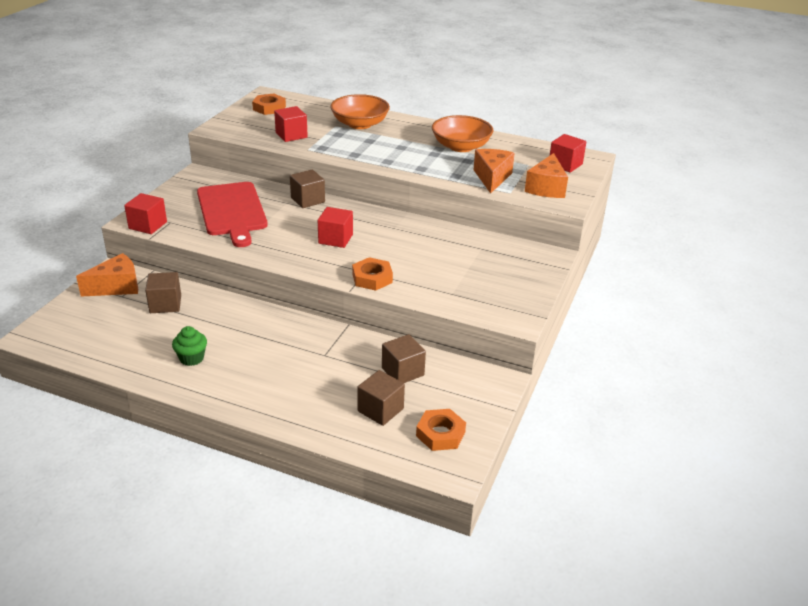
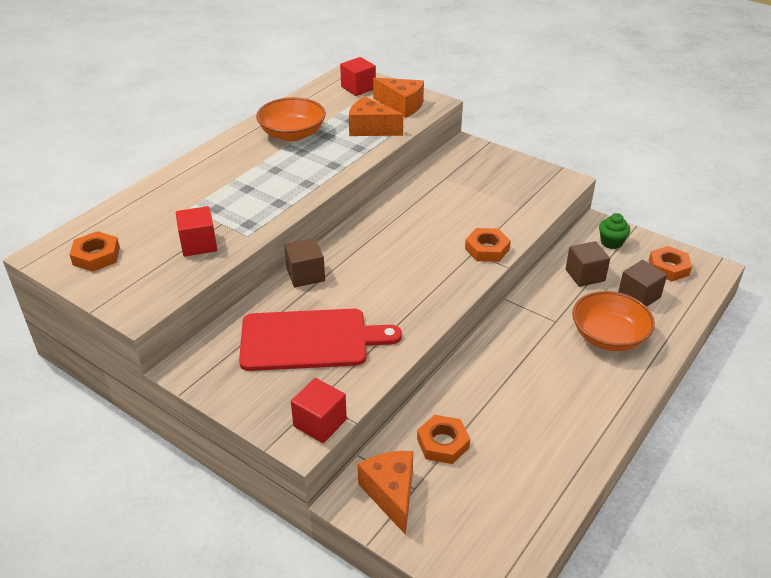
camera: 75 degrees left, 5 degrees up
(165, 304) = (443, 443): brown cube -> orange nut
(191, 358) = (554, 422): green cupcake -> green cupcake (611, 242)
(335, 239) = (403, 264): red cube -> none
(360, 124) = (196, 189): orange bowl -> orange bowl (608, 336)

